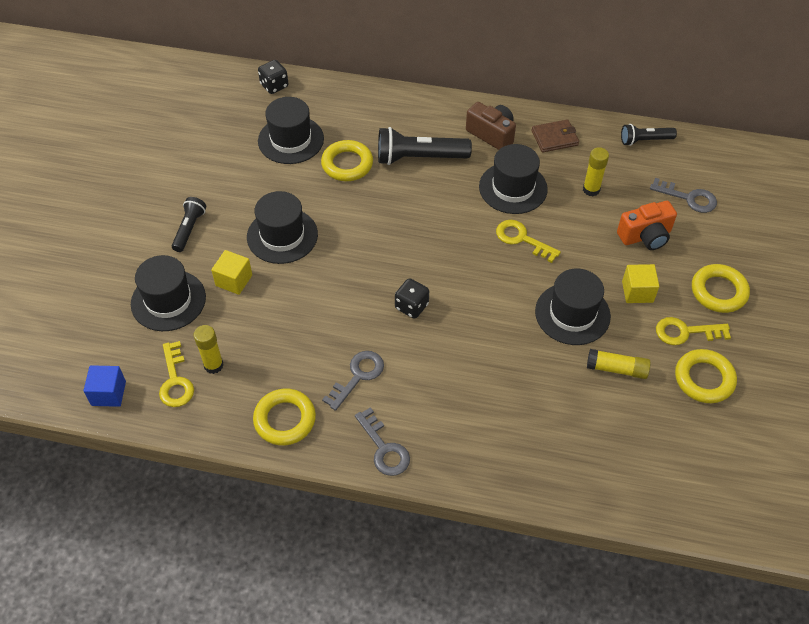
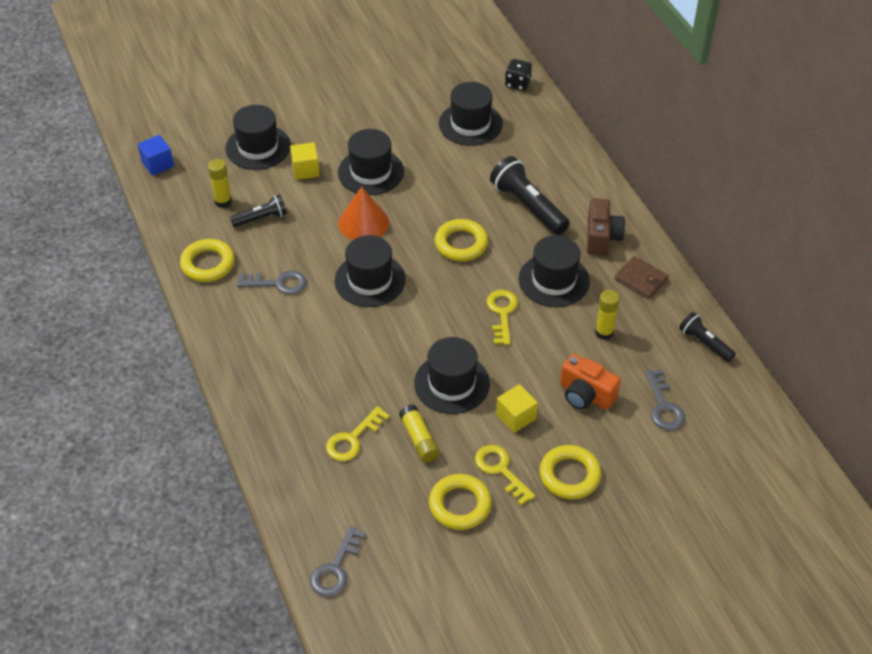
camera: 55 degrees right, 5 degrees down
(175, 380) = (194, 190): yellow key -> yellow key (353, 439)
(189, 229) = (330, 121): black flashlight -> black flashlight (261, 218)
(339, 274) = (363, 223): none -> orange cone
(347, 164) = (478, 168): yellow ring -> yellow ring (461, 244)
(384, 448) = (226, 331): grey key -> grey key (336, 568)
(411, 306) = (370, 280): black dice -> black hat

